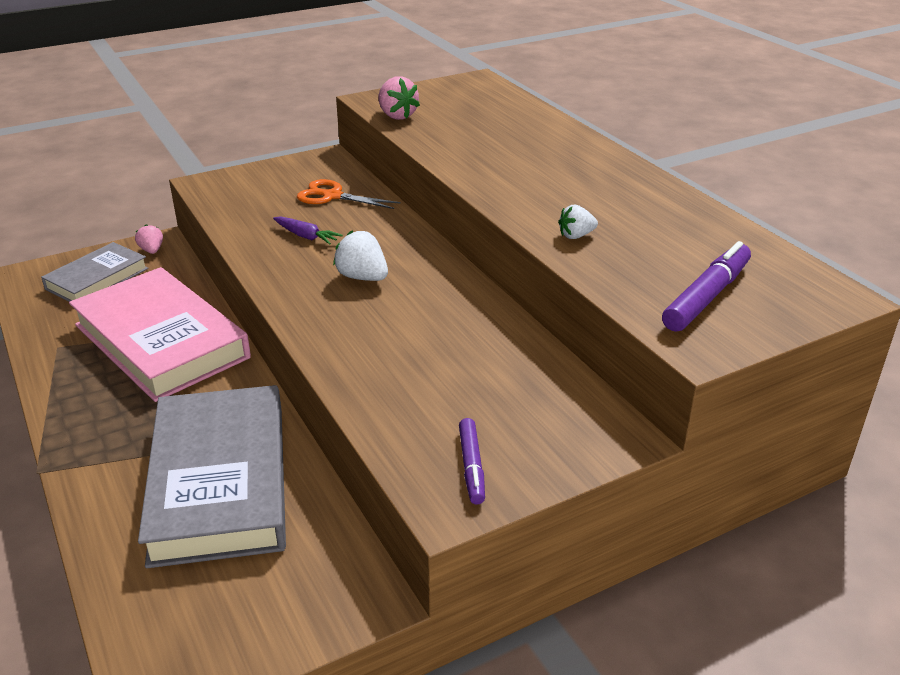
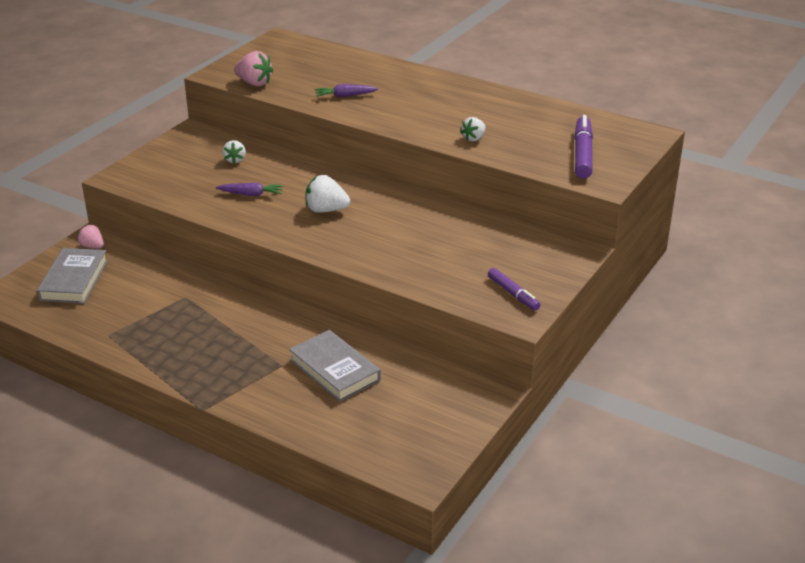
camera: 30 degrees left, 0 degrees up
(161, 341) = (186, 305): pink book -> none
(220, 481) = (334, 370): grey book -> grey book, size x0.56
(332, 196) = (235, 160): orange scissors -> white strawberry
(476, 150) = (345, 96): none -> purple carrot

